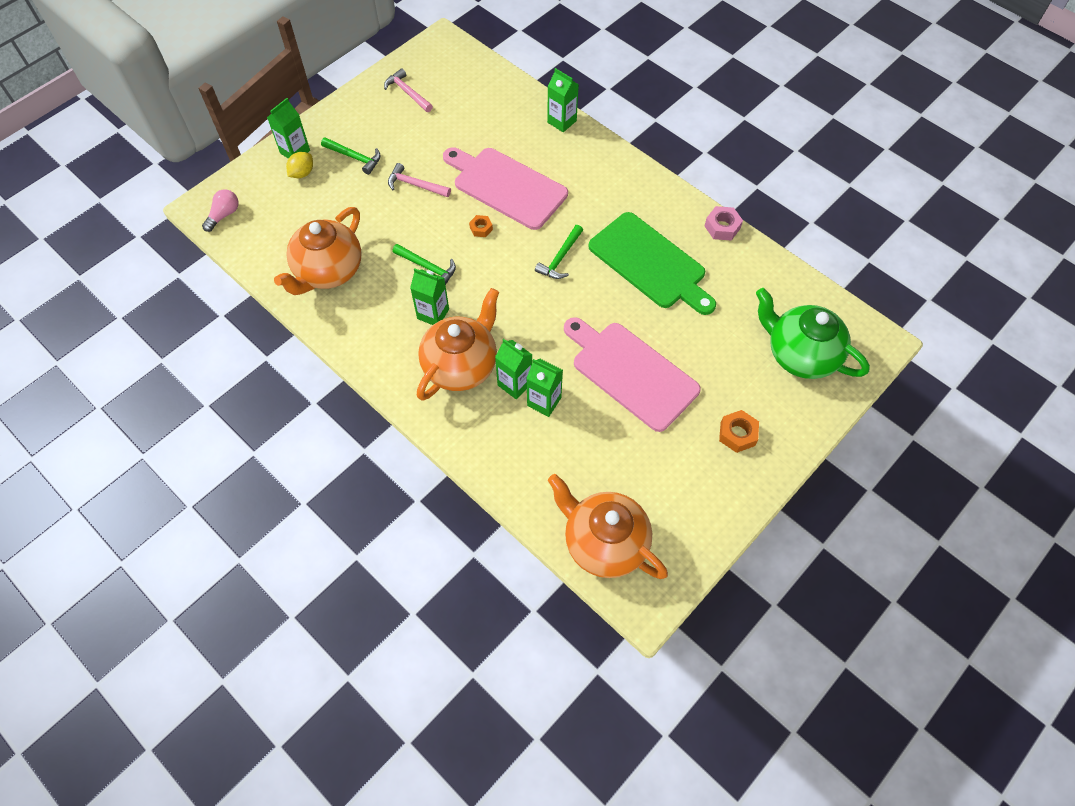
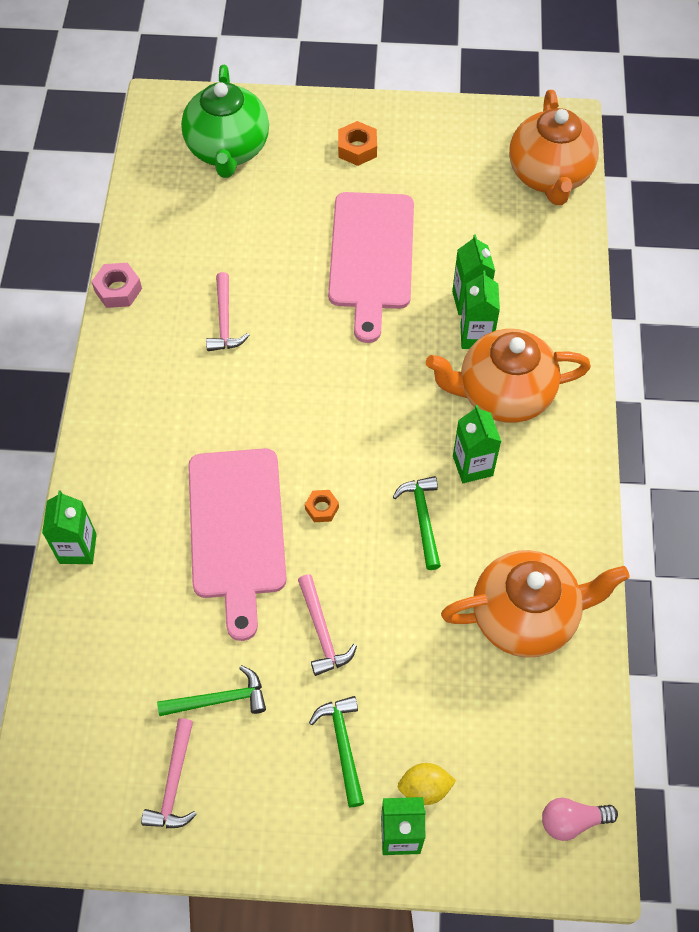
camera: 130 degrees left, 0 degrees up
(560, 258) = (291, 403): green hammer -> green hammer (219, 700)
(650, 263) = (224, 321): green cutting board -> pink hammer

